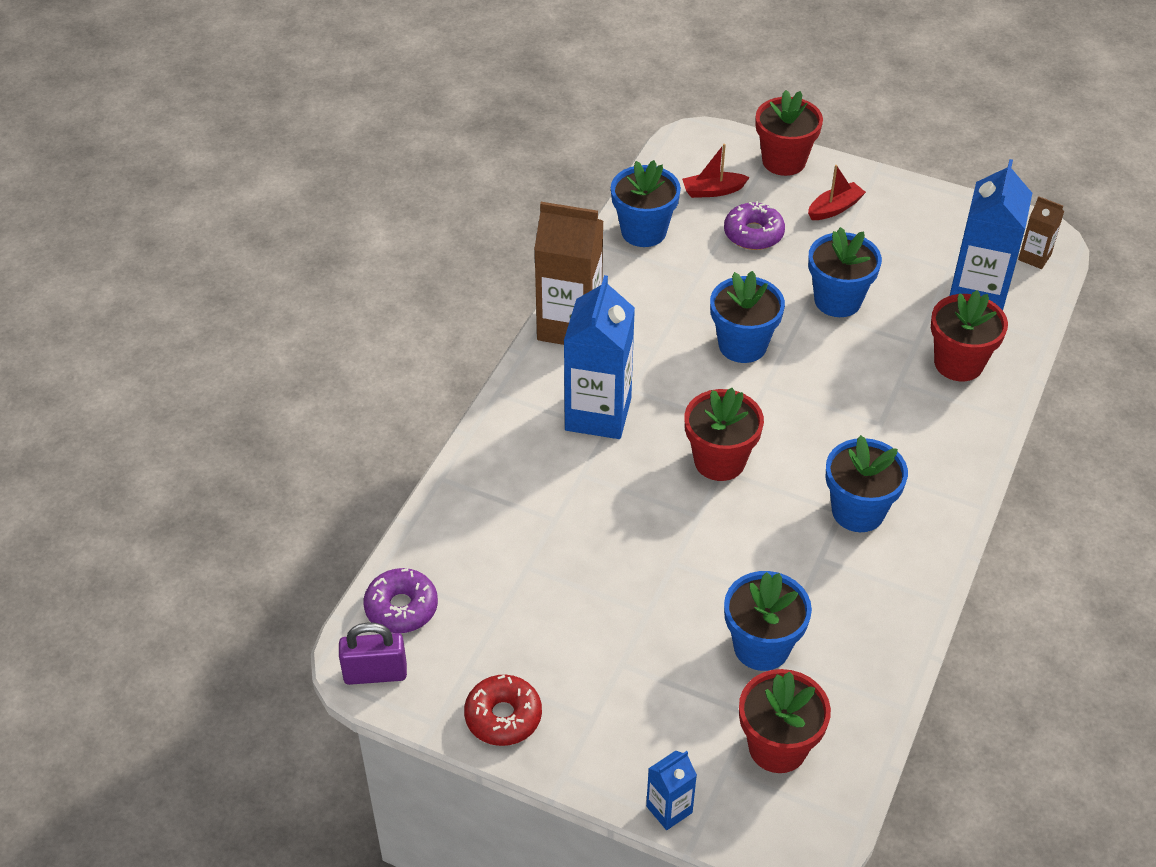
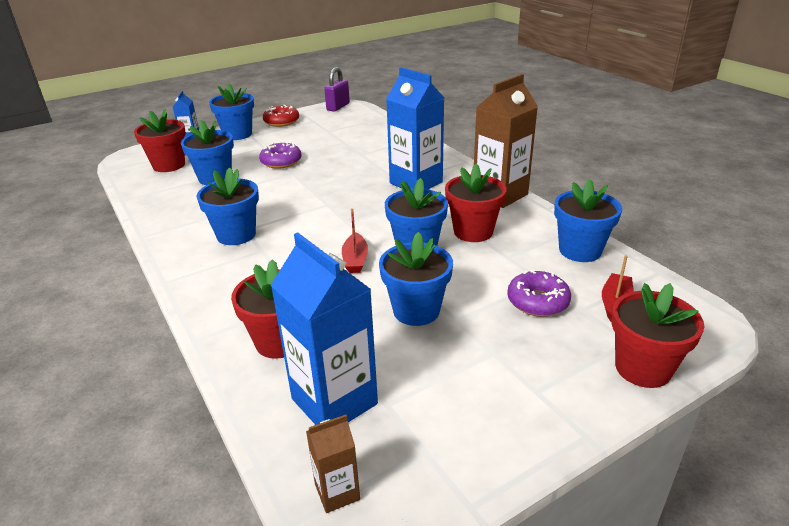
camera: 125 degrees right, 15 degrees down
(401, 608) = (361, 116): purple donut -> purple donut (281, 162)
(602, 744) = (237, 134): none -> blue flower pot
(719, 461) = (334, 206): red flower pot -> red flower pot (473, 232)
(834, 208) = (540, 368): red boat -> red boat (355, 260)

